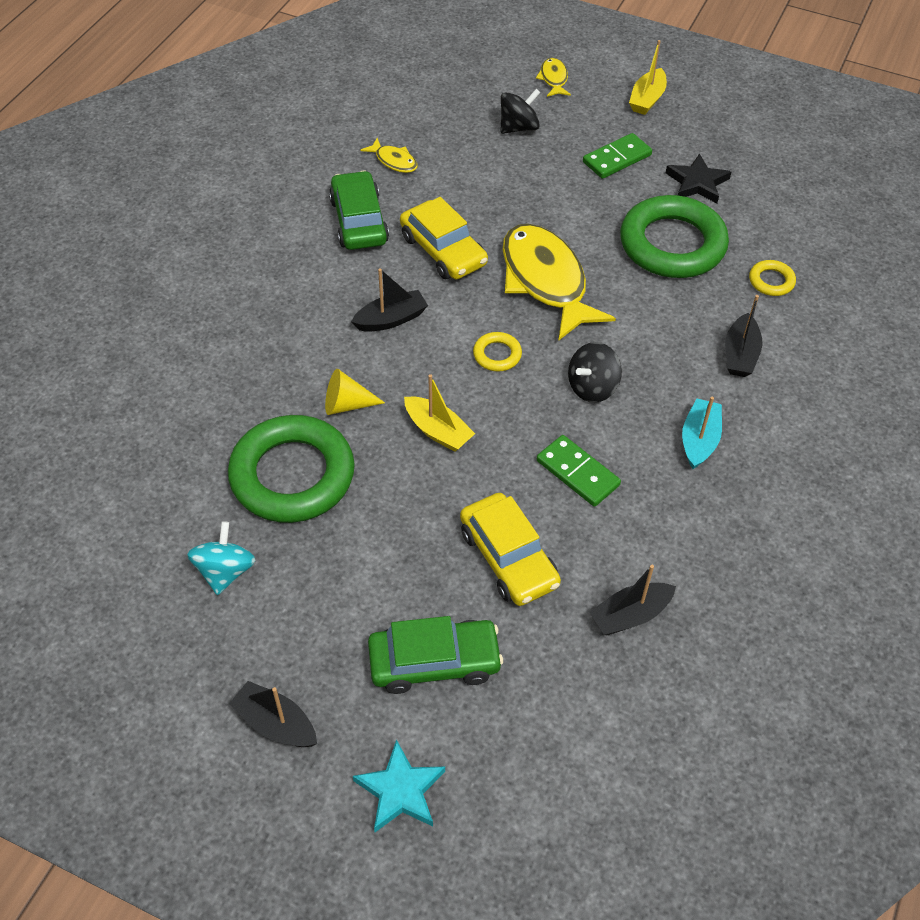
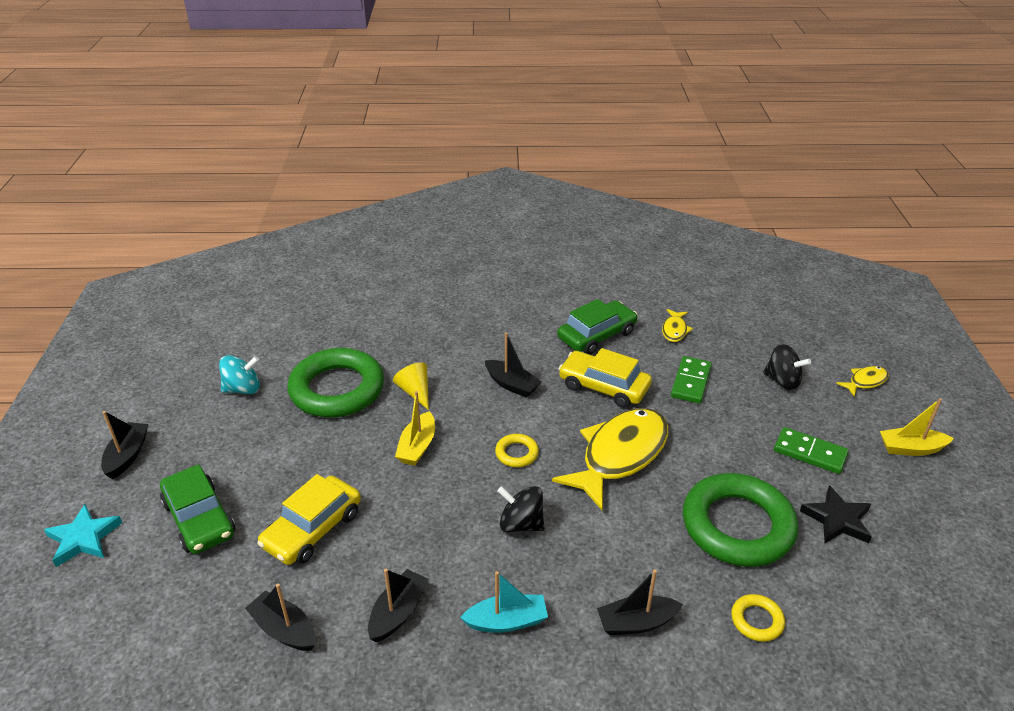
camera: 65 degrees right, 15 degrees down
(443, 250) = (604, 387): yellow car -> yellow car turned 90 degrees clockwise
(578, 473) = (421, 544): green domino -> green domino (691, 382)
(652, 517) = (398, 612): none -> black boat

